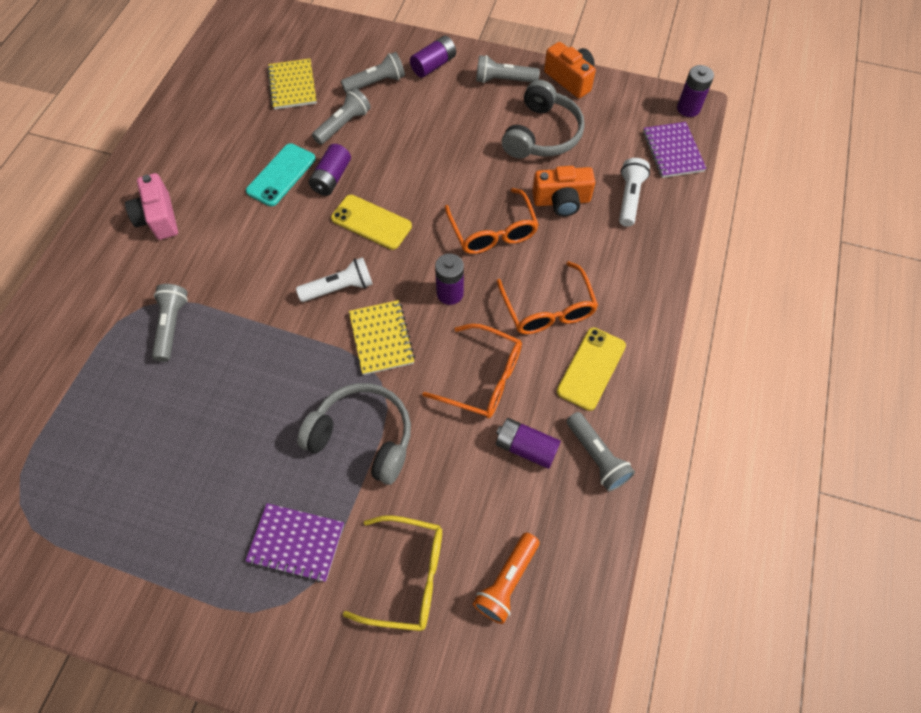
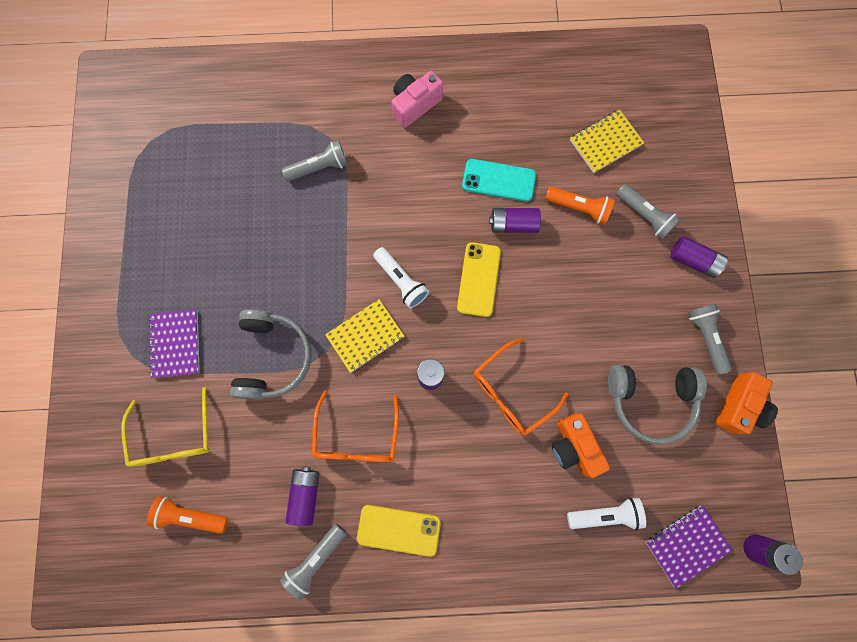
camera: 70 degrees right, 15 degrees up
(343, 125) = (579, 208): grey flashlight -> orange flashlight
(548, 309) = (445, 471): orange glasses -> none

